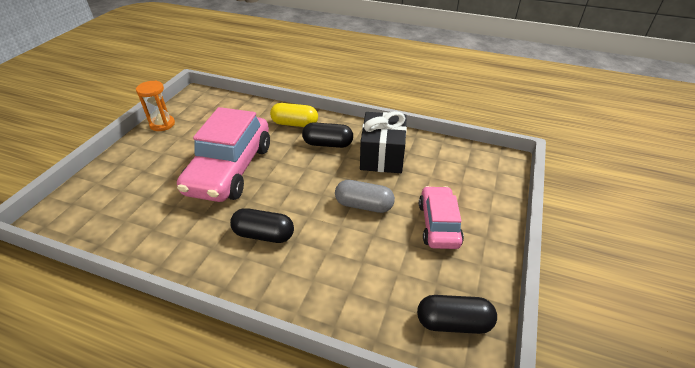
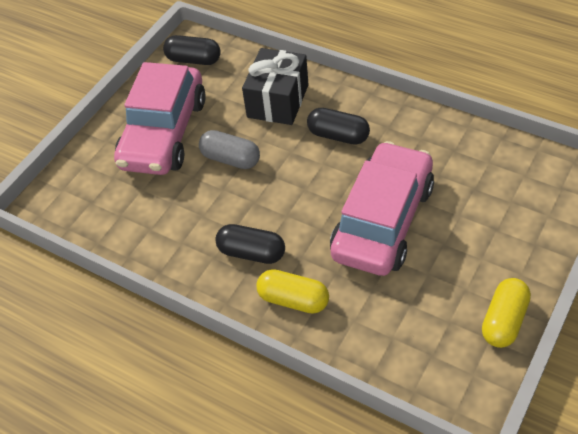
camera: 165 degrees left, 10 degrees up
(162, 124) = (503, 320): orange hourglass -> yellow capsule
(382, 156) = (186, 225): black gift -> black gift (278, 101)
(438, 224) = (164, 133): pink car -> pink car, size x1.74

